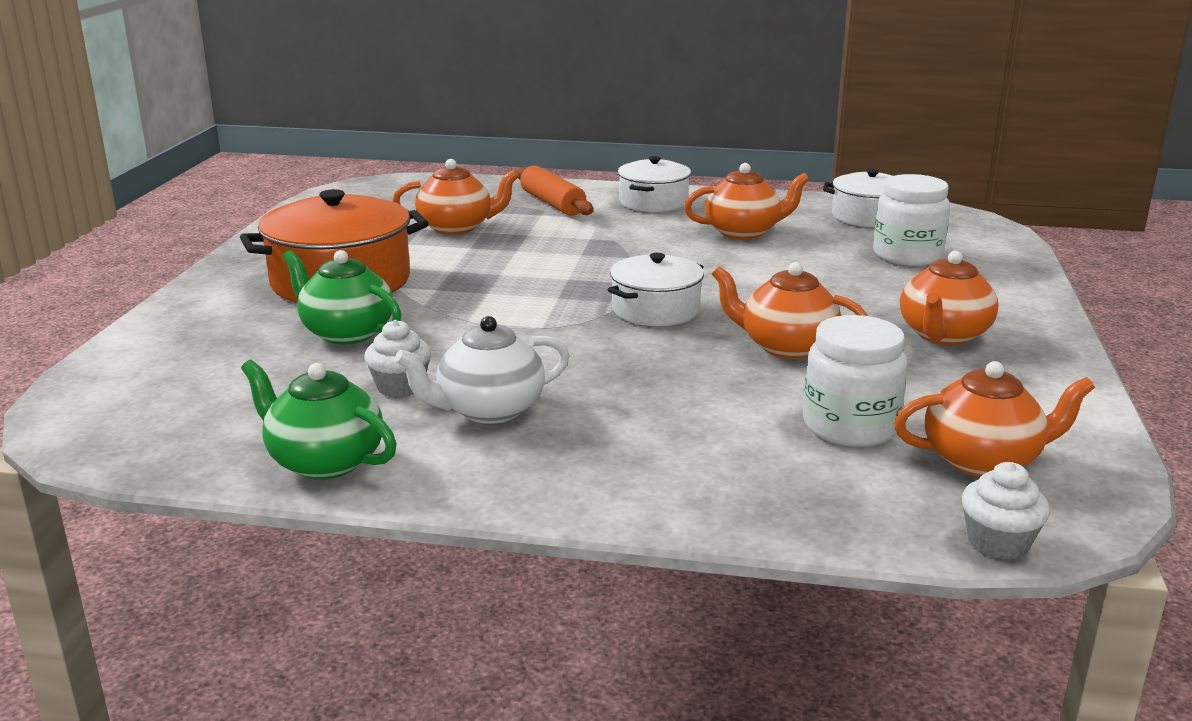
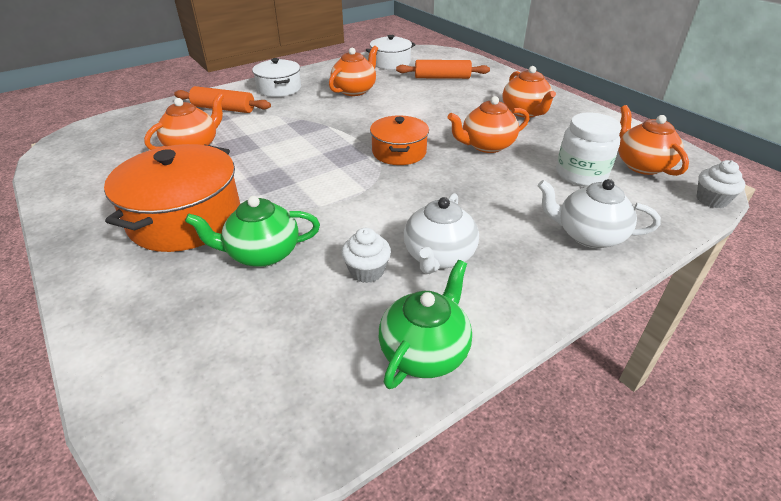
camera: 45 degrees left, 15 degrees up
(324, 461) = (425, 351): green teapot -> green teapot turned 135 degrees clockwise
(656, 310) = (399, 152): white pot -> orange pot
(700, 478) = (588, 235): none -> white teapot
(907, 256) = (442, 77): white jar -> orange rolling pin
(983, 460) = (641, 165): orange teapot -> orange teapot turned 60 degrees counterclockwise

